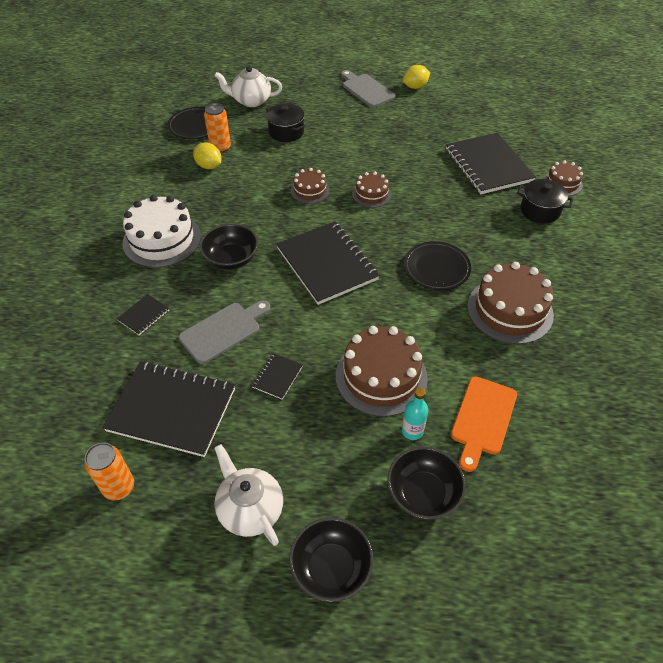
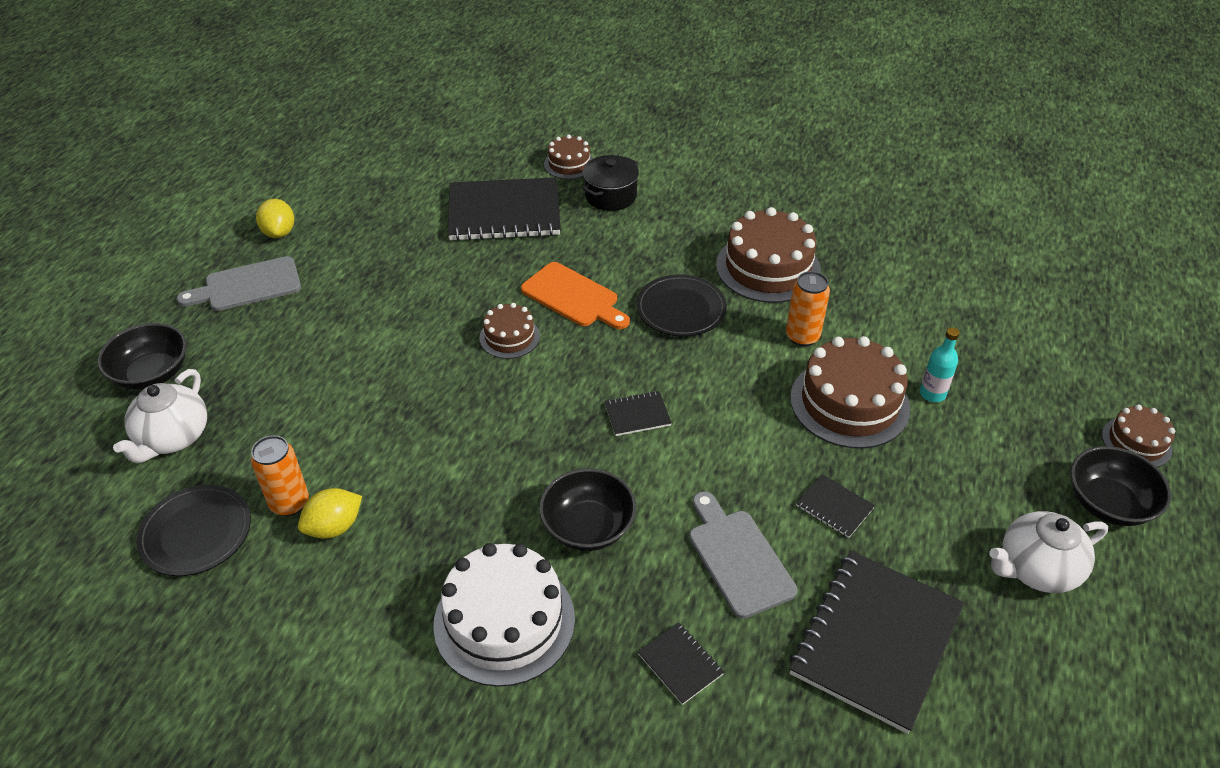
camera: 75 degrees left, 5 degrees down
(119, 487) = (1004, 721): orange can -> orange can (802, 336)
(286, 132) = (299, 405): black pot -> none
(310, 190) = (468, 403): brown cake -> brown cake (1136, 442)
(327, 264) = (637, 415): black notebook -> black notebook, size x0.44
(423, 493) = (1014, 405): black bowl -> black bowl (152, 374)
(482, 419) = (921, 333): orange cutting board -> orange cutting board (573, 297)

